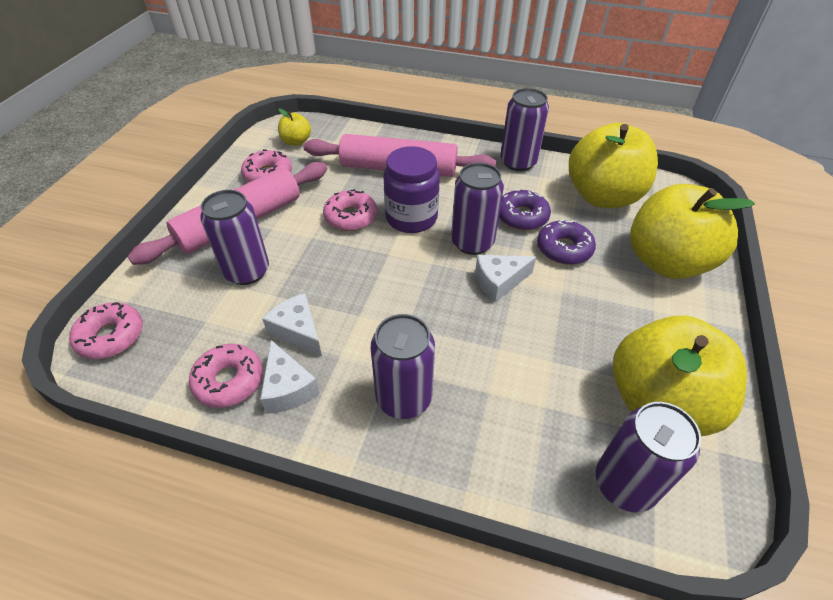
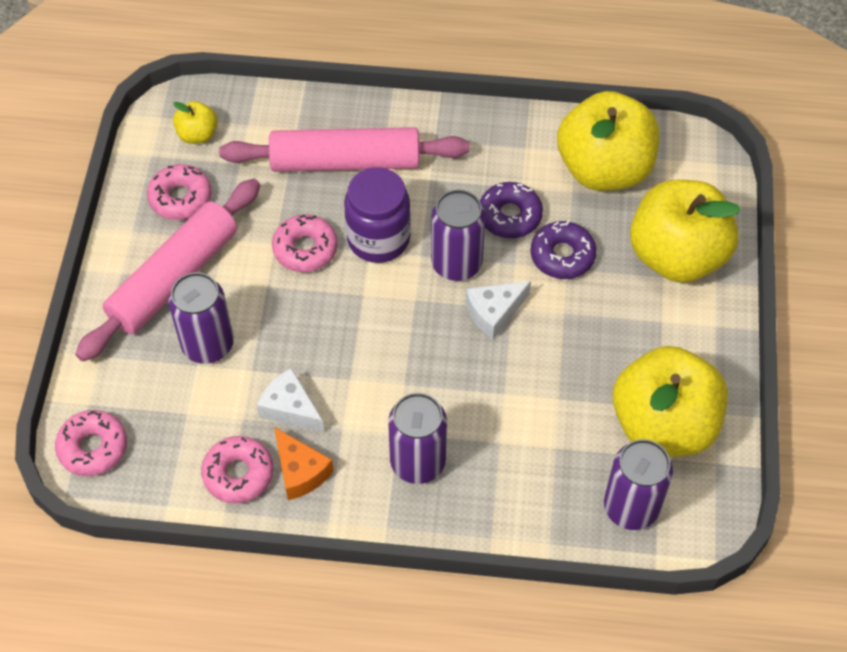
camera: 10 degrees left, 10 degrees up
(288, 388) = (300, 471): white cheese -> orange cheese
(518, 162) = (496, 127): purple can -> none

